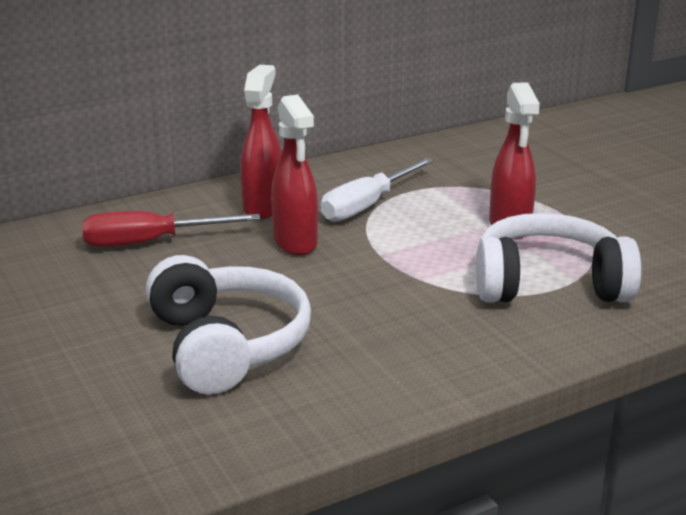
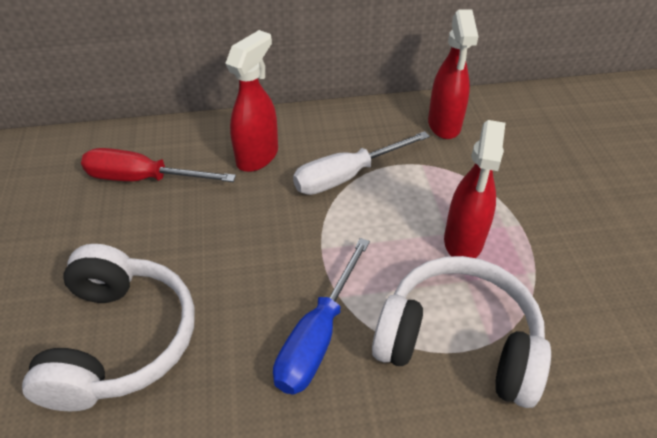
camera: 20 degrees right, 20 degrees up
(295, 243) = (257, 212): red spray bottle -> red spray bottle (444, 125)
(420, 305) = (317, 336): none -> blue screwdriver

